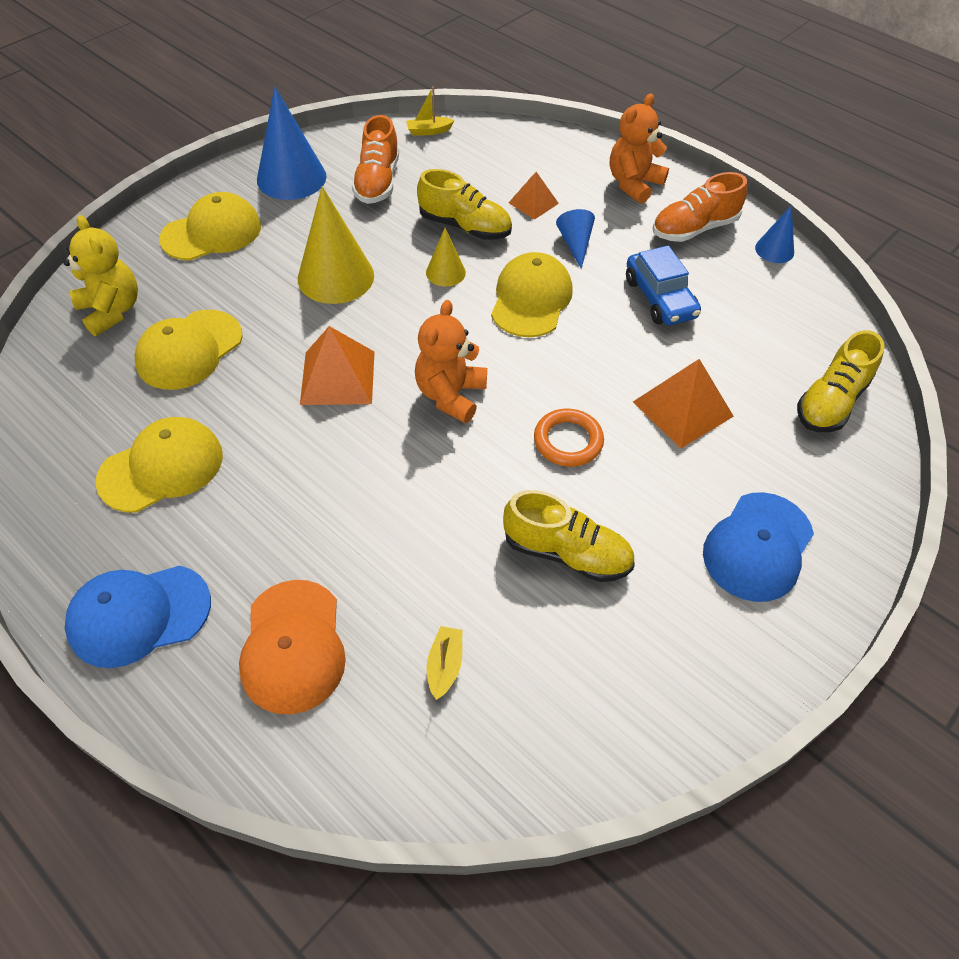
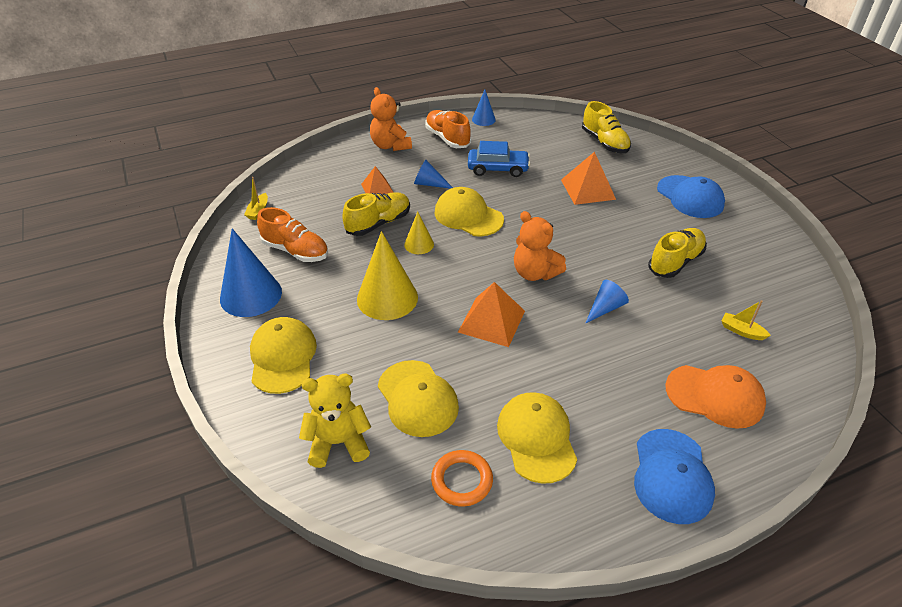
camera: 65 degrees left, 10 degrees down
(417, 486) = (605, 308): none -> blue cone
(568, 441) = (594, 237): orange ring -> orange ring (462, 480)
(694, 229) = (447, 138): orange shoe -> orange shoe turned 150 degrees clockwise

